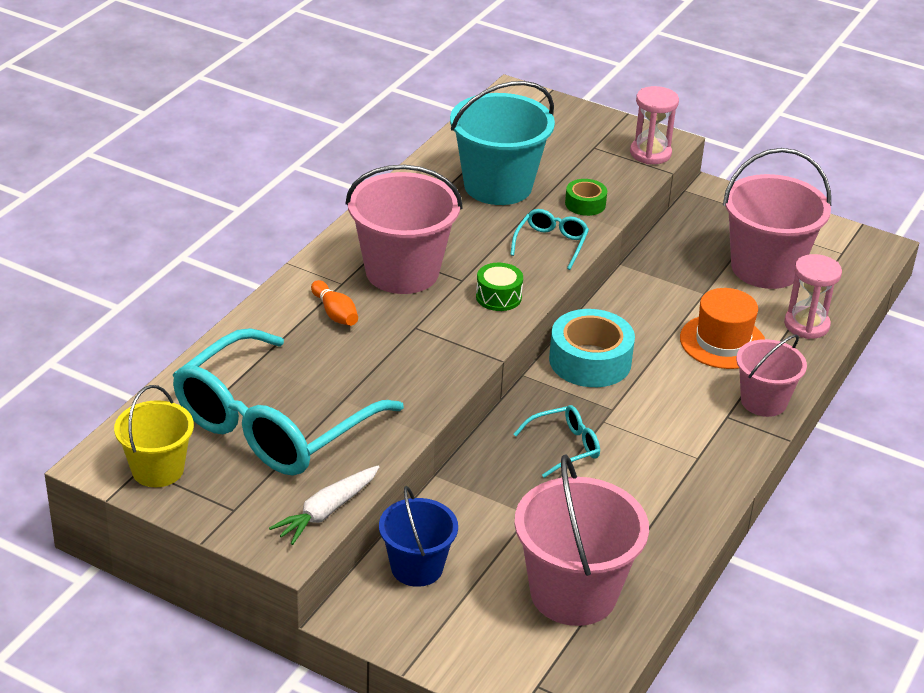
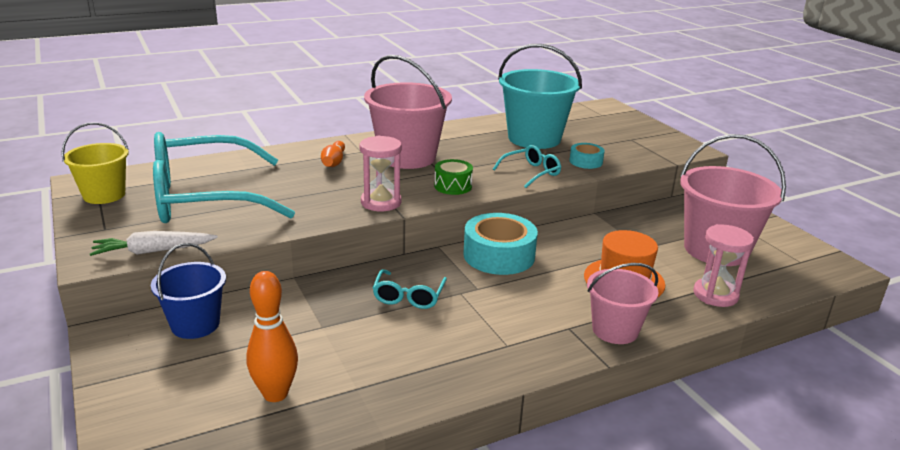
camera: 35 degrees right, 10 degrees down
(564, 447) = (408, 297): turquoise glasses -> turquoise glasses turned 90 degrees clockwise
(573, 593) = (275, 394): pink bucket -> orange bowling pin
(585, 204) = (586, 161): green tape -> turquoise tape
(650, 153) = (671, 152): pink hourglass -> pink hourglass (381, 202)

